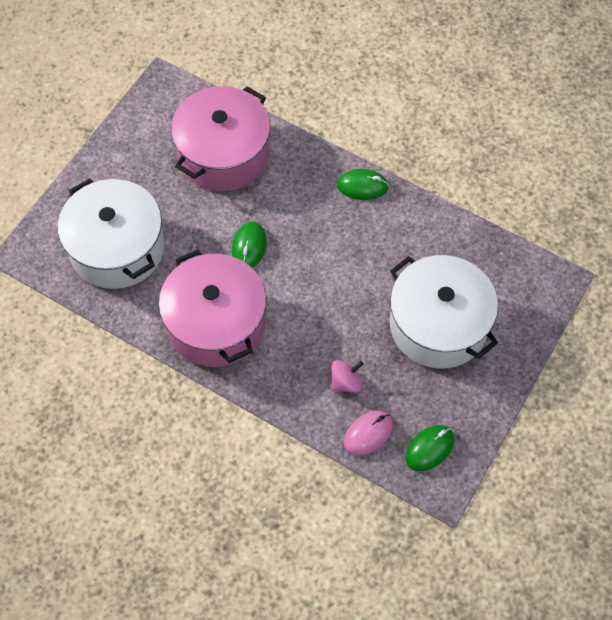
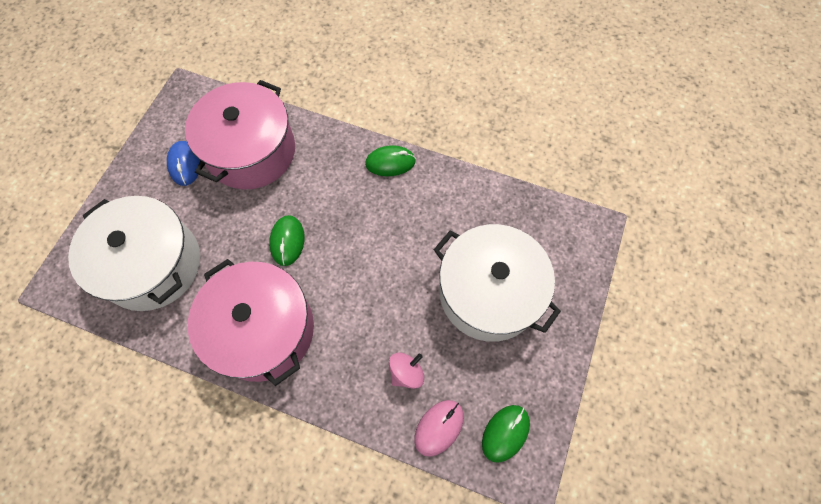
camera: 10 degrees left, 5 degrees up
(156, 157) = (185, 164): none -> blue mouse

